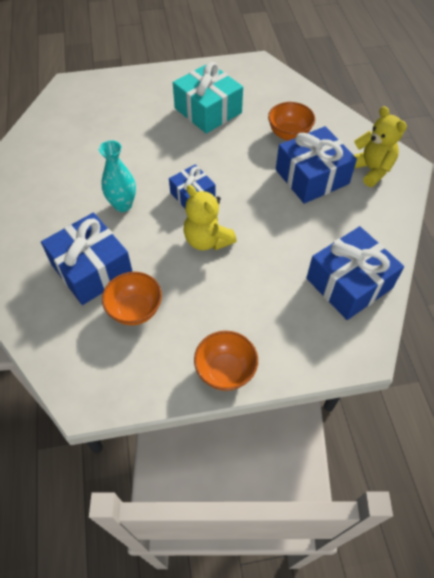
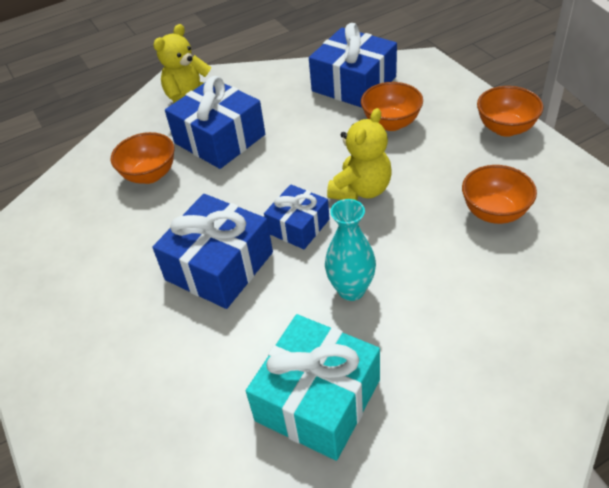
camera: 105 degrees left, 10 degrees down
(92, 269) = (471, 275): blue gift -> blue gift (219, 266)
(208, 110) = (120, 269): turquoise gift -> turquoise gift (318, 400)
(277, 289) = (391, 123): none -> orange bowl

